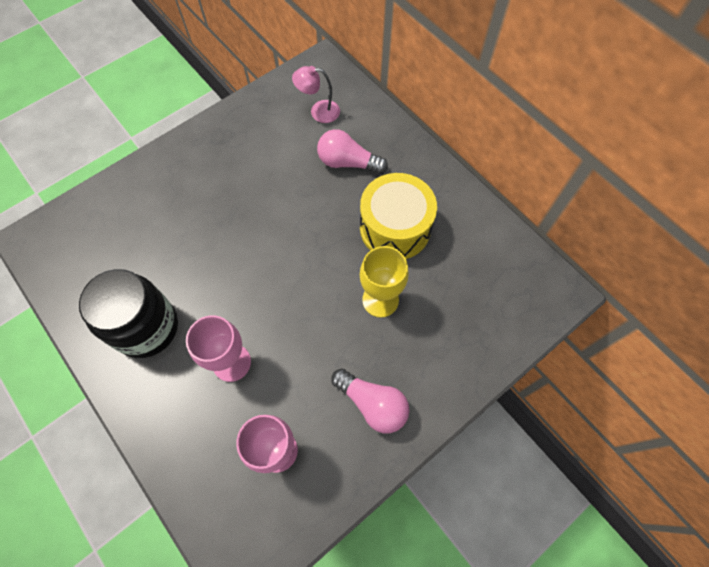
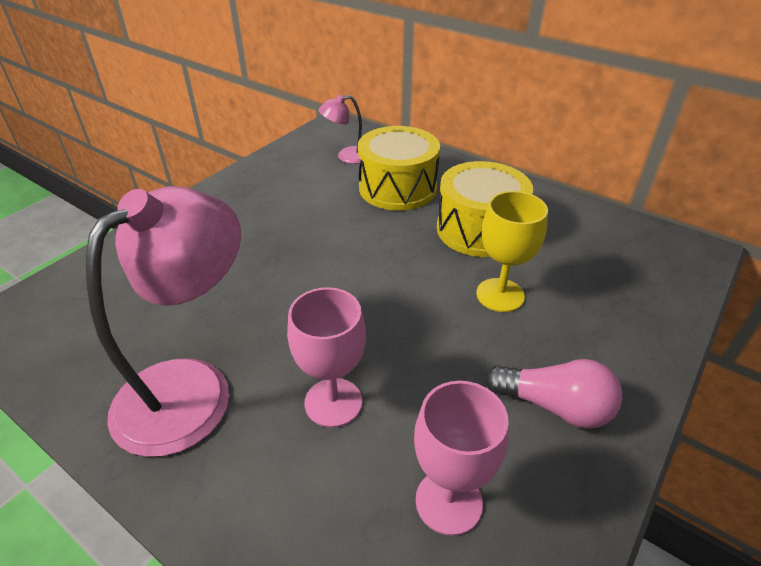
camera: 15 degrees left, 25 degrees down
(146, 327) = (192, 388): black jar -> pink lamp
(348, 162) = (397, 188): pink light bulb -> yellow drum

